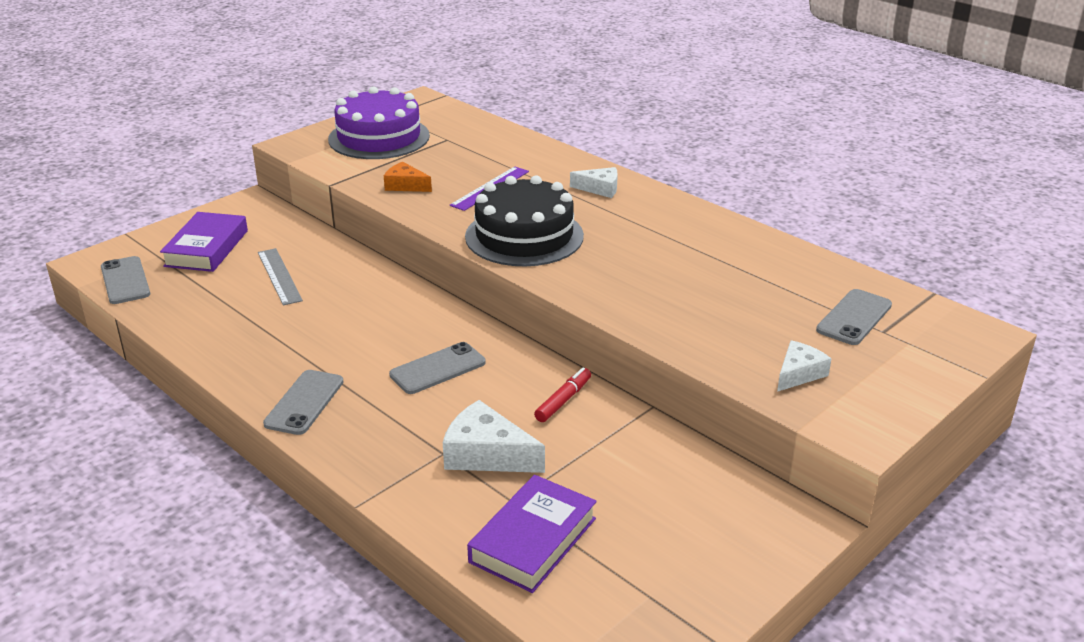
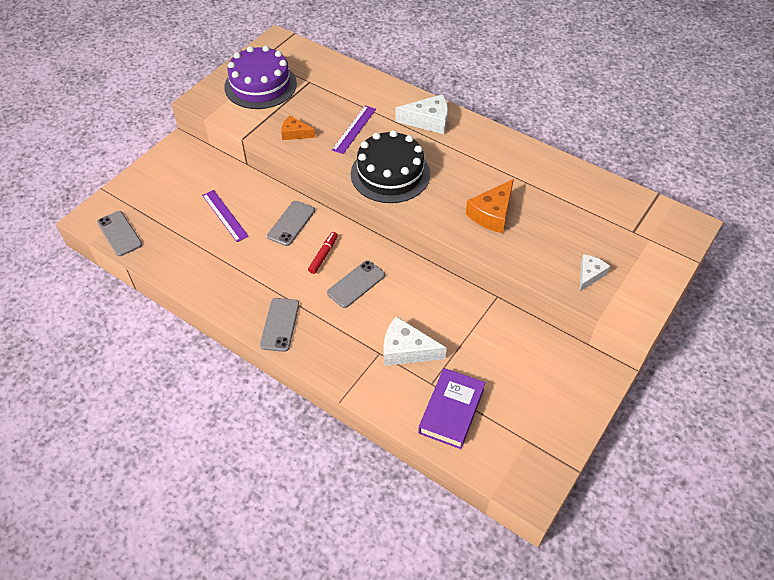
camera: 10 degrees left, 20 degrees up
(206, 248) = (165, 195): purple book -> none
(279, 276) = (225, 215): grey ruler -> purple ruler
(563, 400) = (441, 299): red marker -> red marker (323, 255)
(600, 189) = (428, 121): white cheese -> white cheese, size x1.59
(662, 291) = (492, 214): none -> orange cheese
(854, 317) = (614, 222): grey phone -> grey phone (291, 223)

